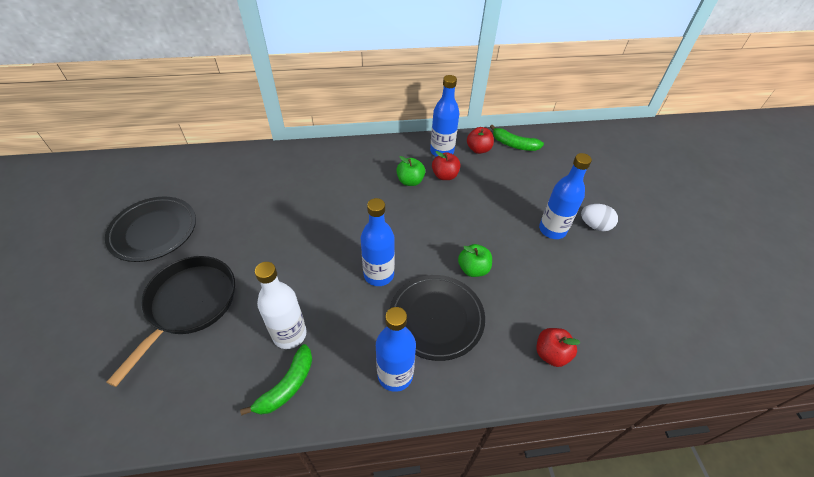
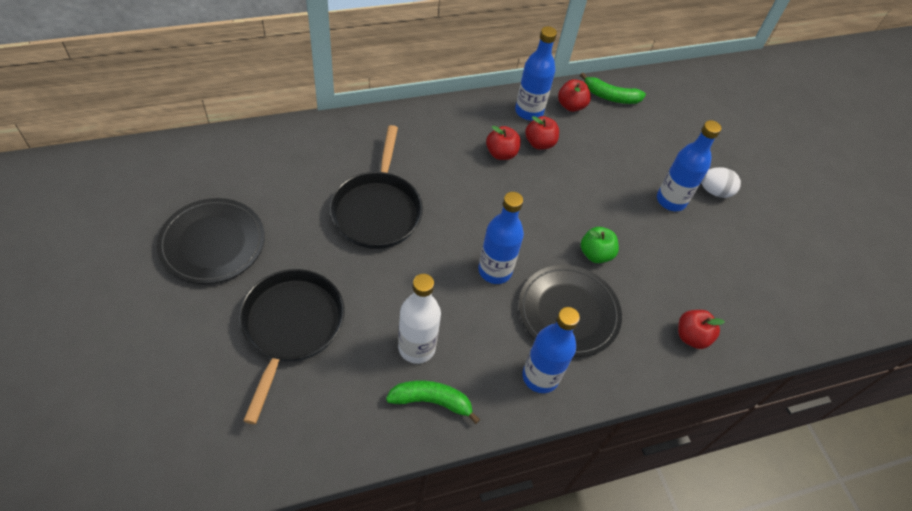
camera: 15 degrees left, 5 degrees up
(287, 385) = (431, 401): green banana -> green banana turned 105 degrees counterclockwise
(294, 216) = (377, 210): none -> black pan
(410, 181) = (501, 153): green apple -> red apple

